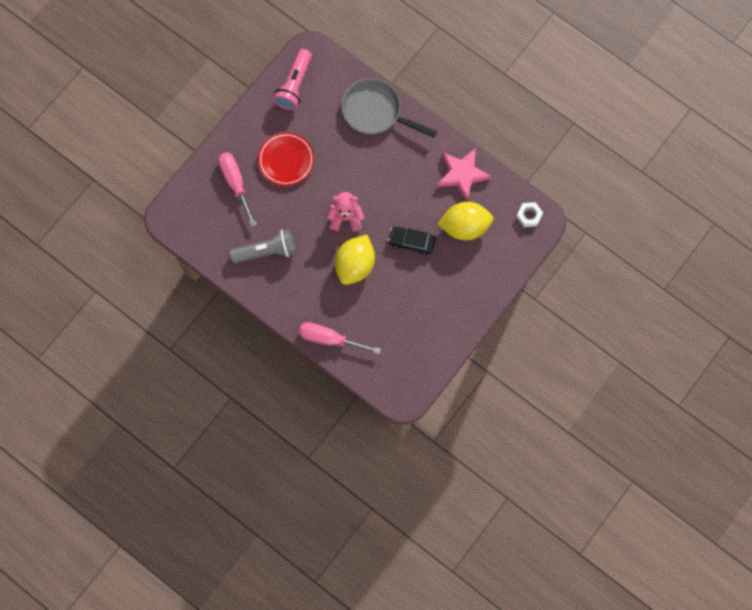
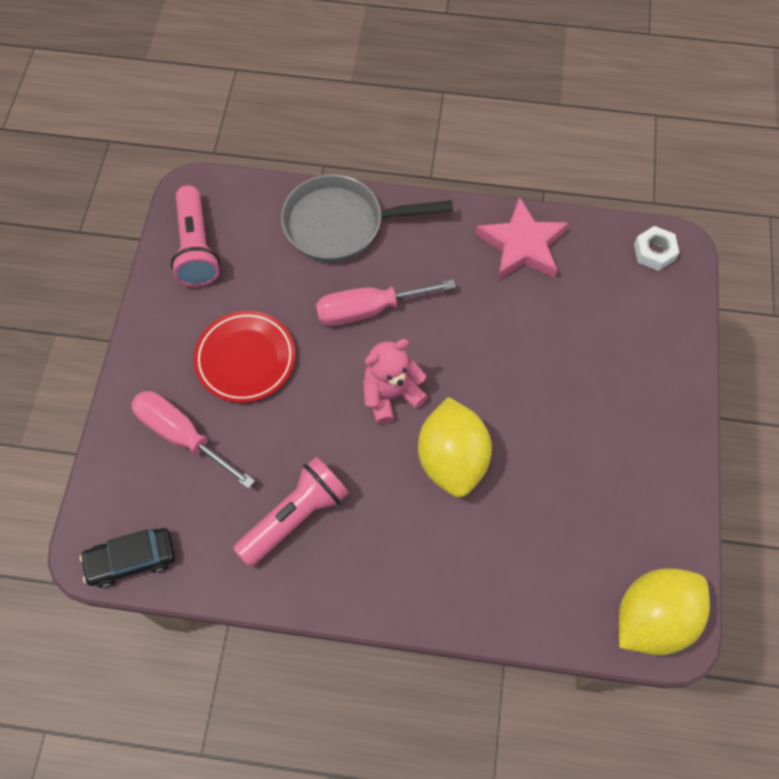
camera: 30 degrees left, 10 degrees down
(266, 251) = (295, 516): grey flashlight -> pink flashlight
(329, 339) = (488, 604): pink screwdriver -> pink screwdriver (368, 310)
(411, 242) = (515, 377): black car -> black car (131, 559)
(464, 226) = (576, 313): yellow lemon -> yellow lemon (652, 617)

